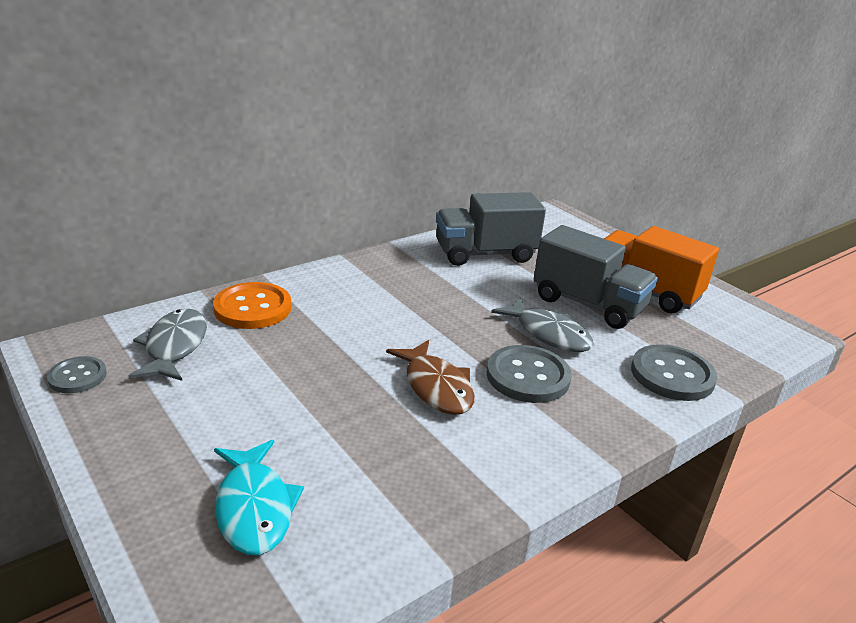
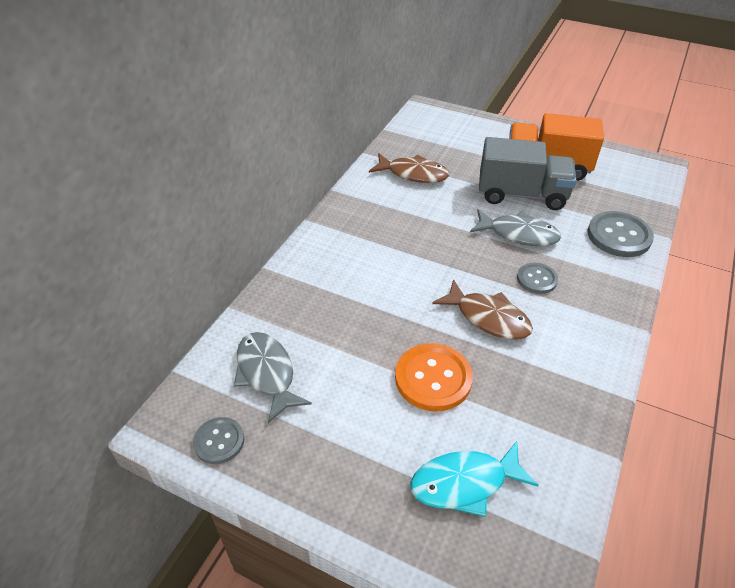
camera: 25 degrees left, 15 degrees up
(253, 308) = (290, 306): orange button -> orange button (433, 378)
(254, 508) = (465, 483): turquoise fish -> turquoise fish turned 120 degrees clockwise
(485, 254) = (413, 174): grey truck -> brown fish
(528, 376) = (537, 279): grey button -> grey button, size x0.60

